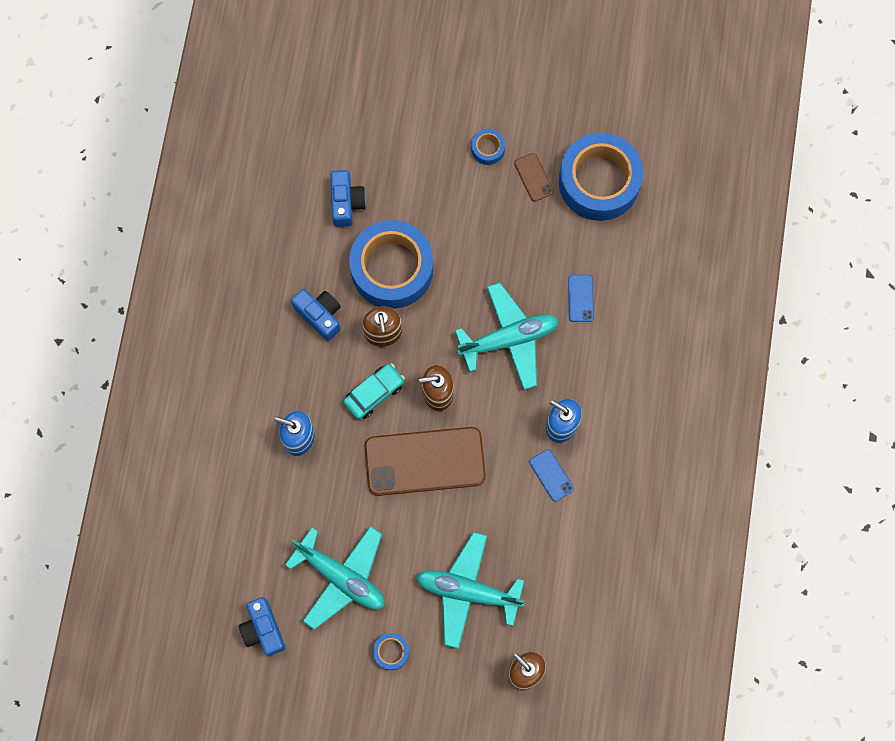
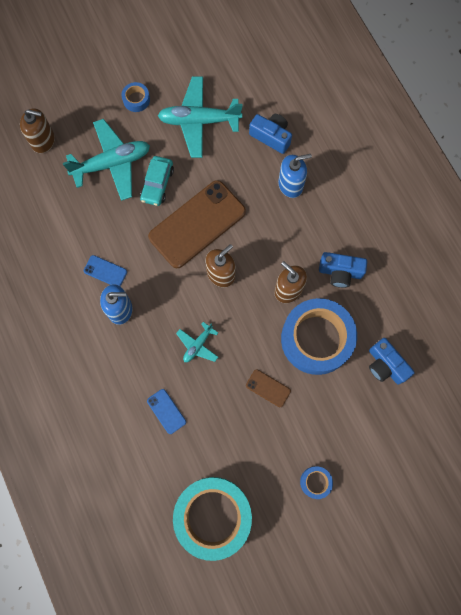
camera: 145 degrees right, 0 degrees up
(263, 629) = (224, 63): blue camera -> blue camera (271, 136)
(374, 393) = (263, 245): turquoise car -> turquoise car (157, 184)
(509, 339) = (198, 345): turquoise plane -> turquoise plane, size x0.50
(533, 177) = (265, 483): brown phone -> brown phone (268, 388)
(599, 182) = (213, 516): blue tape -> turquoise tape

